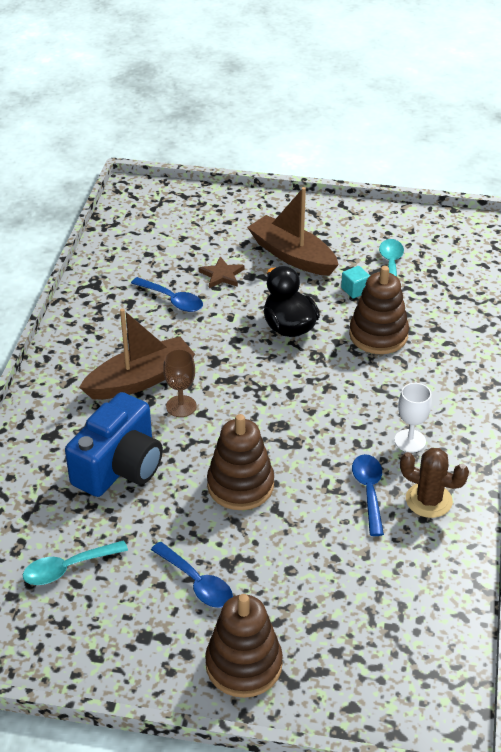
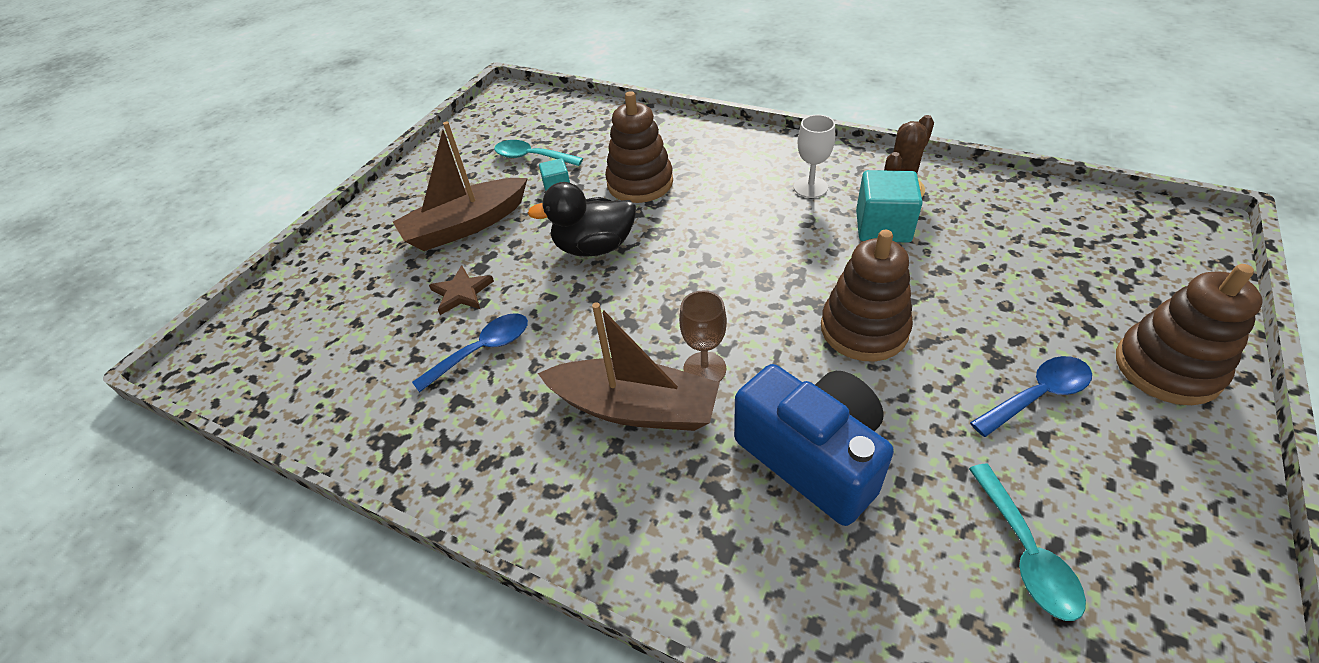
camera: 70 degrees left, 5 degrees up
(141, 380) = (635, 408): brown boat -> brown boat turned 120 degrees clockwise
(369, 491) = (883, 226): blue spoon -> turquoise cube

